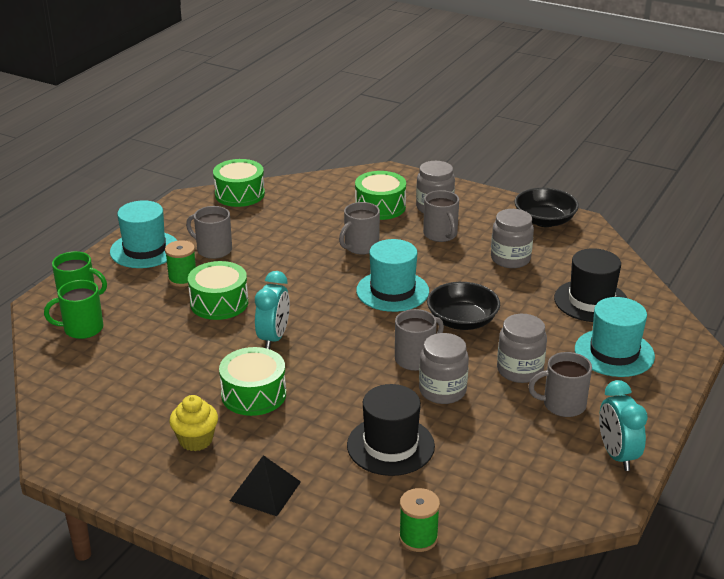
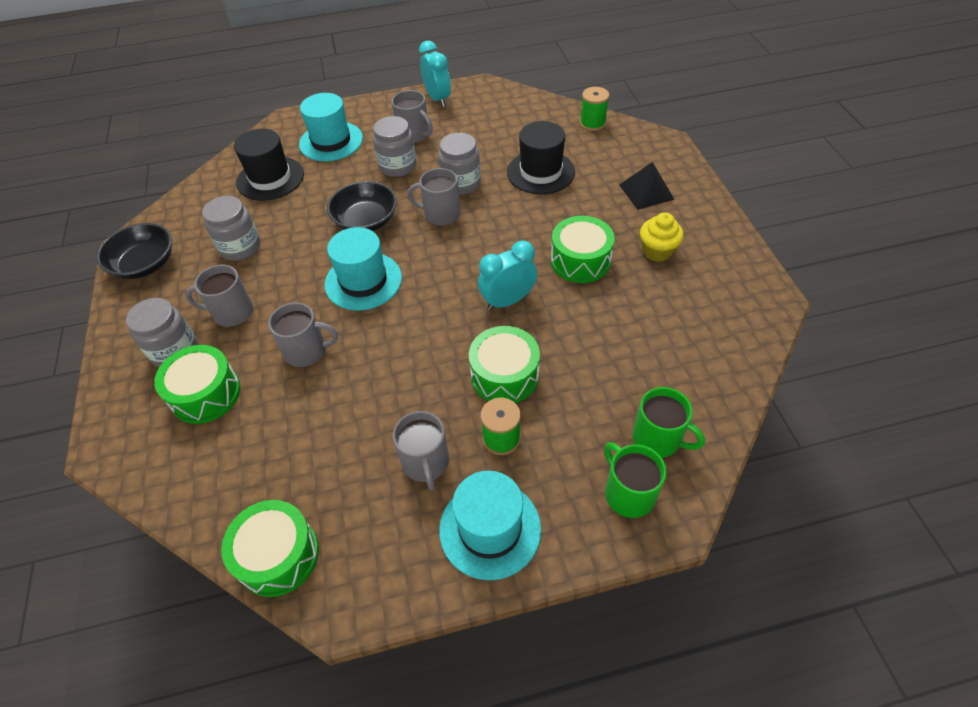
camera: 130 degrees left, 20 degrees up
(440, 235) = (232, 312): grey mug -> grey mug turned 120 degrees counterclockwise
(617, 455) = (438, 99): turquoise clock -> turquoise clock turned 60 degrees counterclockwise

